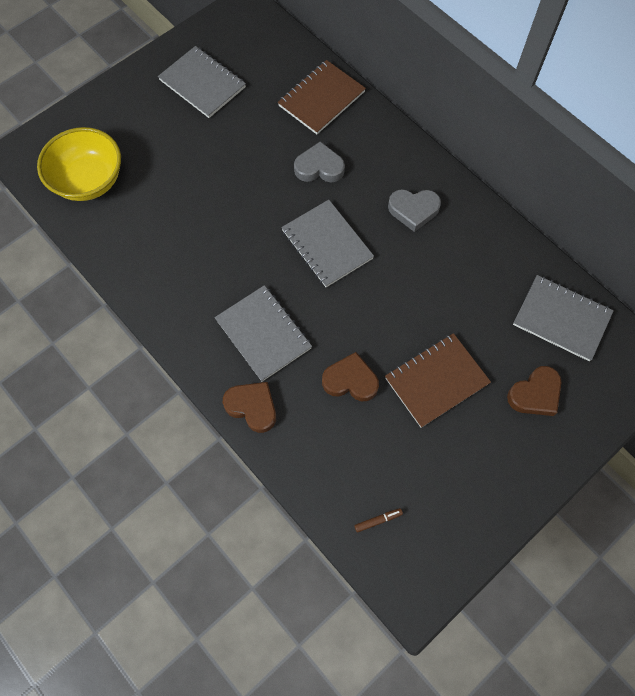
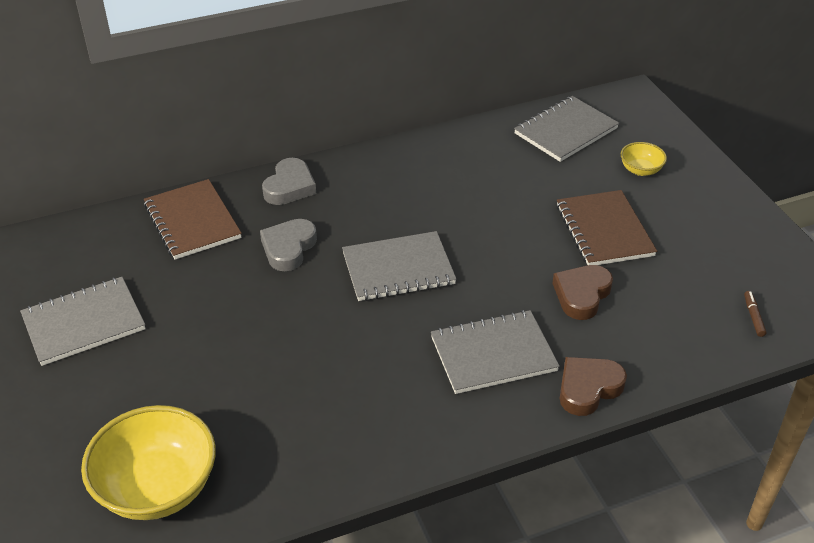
camera: 70 degrees left, 25 degrees down
(413, 210) = (390, 191): grey heart -> grey heart (289, 187)
(535, 394) = (640, 170): brown heart -> yellow bowl

